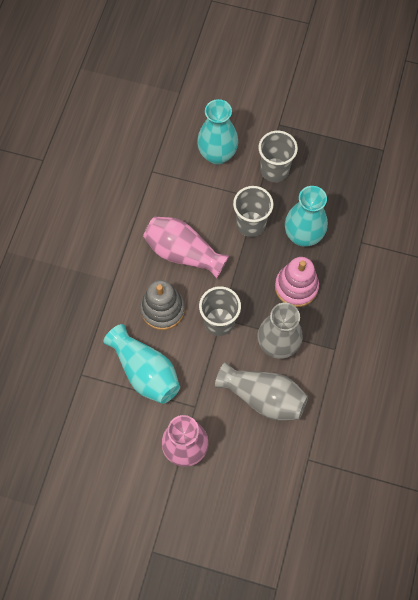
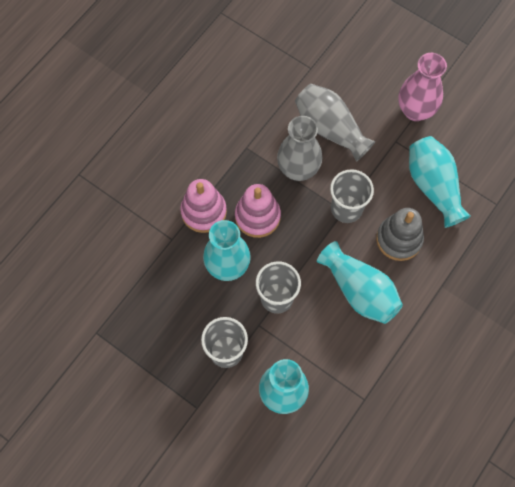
camera: 160 degrees left, 0 degrees up
(183, 253) = (359, 291): pink vase -> turquoise vase
(345, 275) = (203, 212): none -> pink stacking toy

